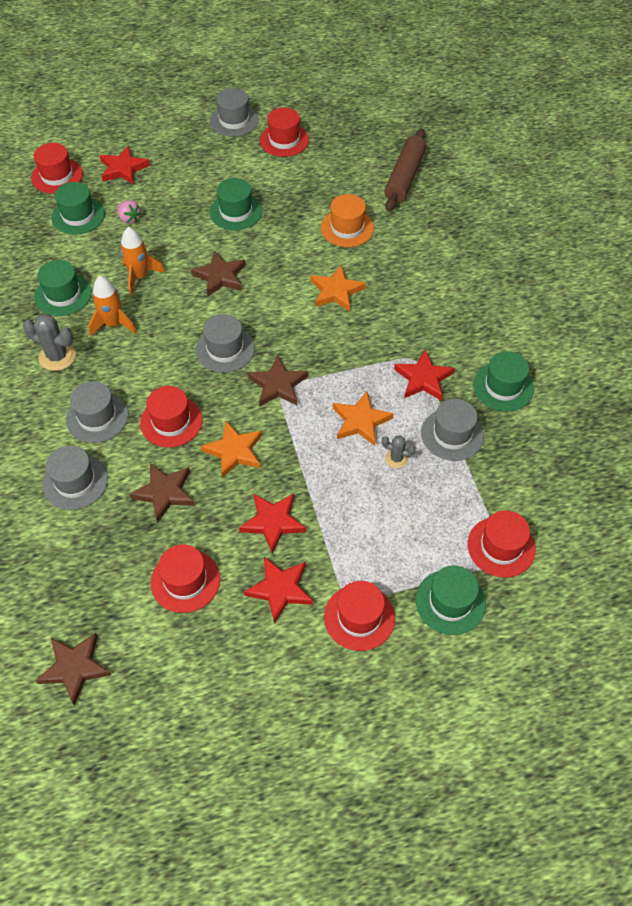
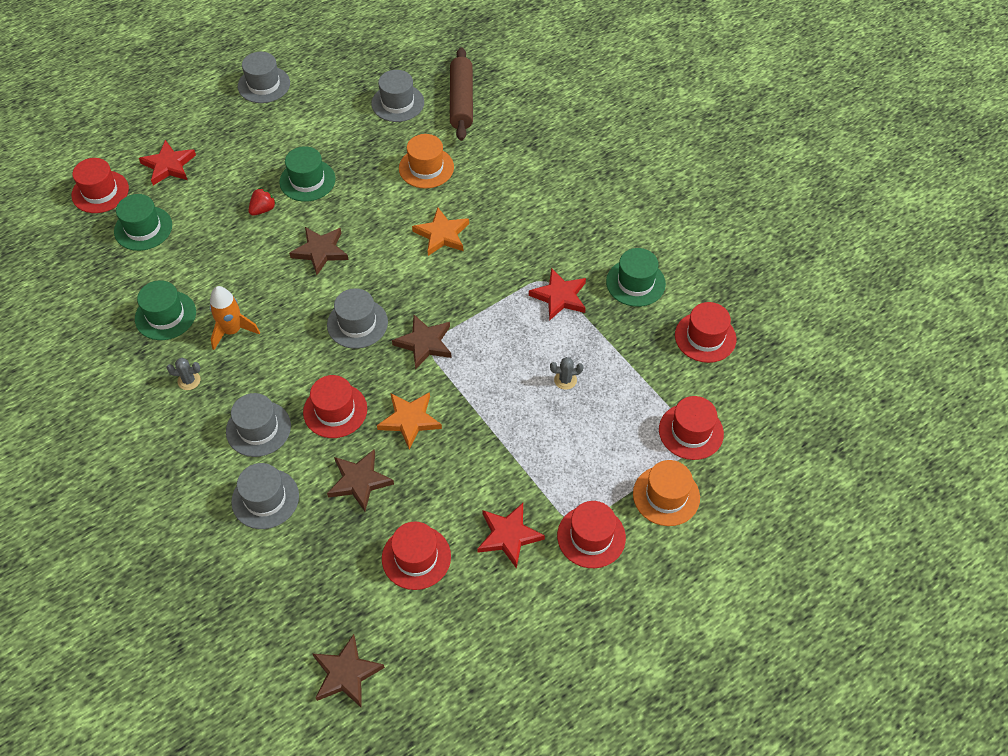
camera: 20 degrees left, 0 degrees up
(57, 356) = (189, 380): grey cactus -> grey cactus, size x0.58
(129, 219) = (199, 217): pink strawberry -> none
(140, 276) = (237, 274): orange rocket -> none
(186, 226) = (263, 209): none -> red strawberry
(273, 522) = (475, 476): red star -> none
(284, 140) = (325, 93): red hat -> red hat (705, 337)
(360, 421) = (517, 355): orange star -> none
(450, 602) = (666, 496): green hat -> orange hat
(452, 434) = (607, 342): grey hat -> grey hat (397, 103)

